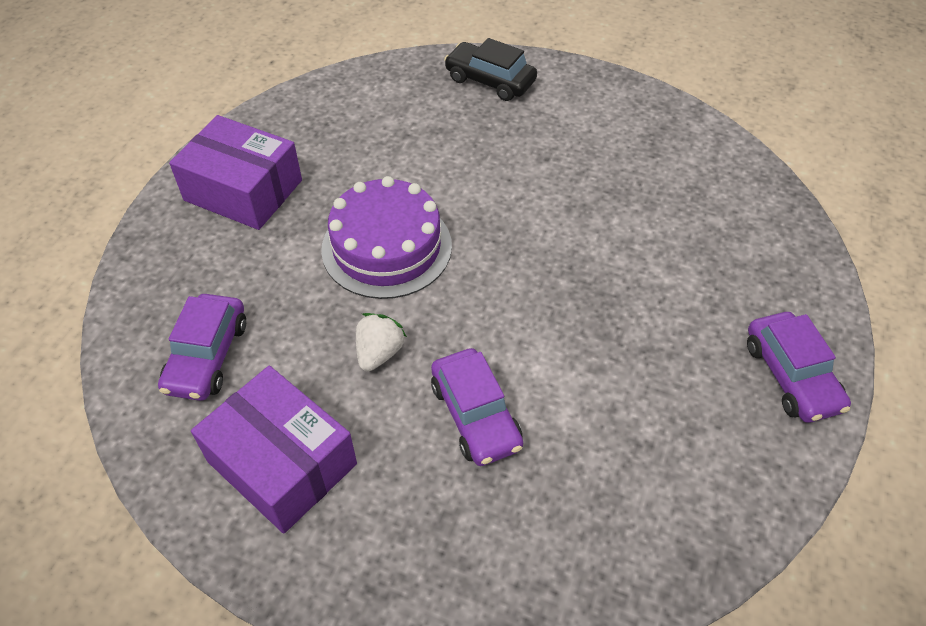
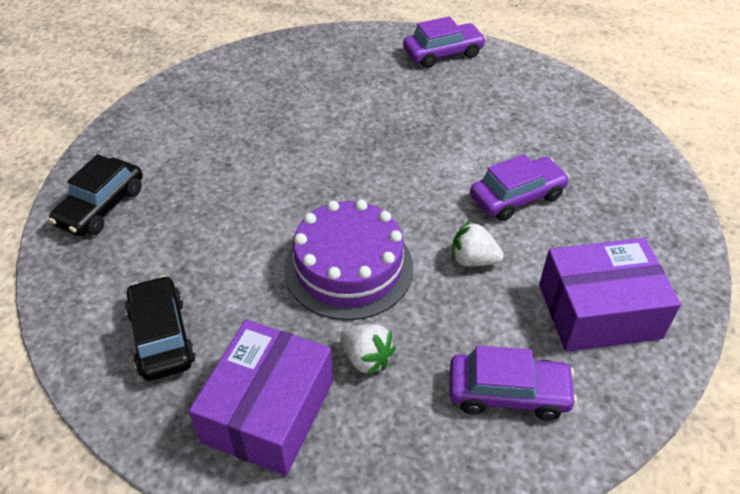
camera: 95 degrees left, 5 degrees down
(276, 254) = (366, 358): none -> white strawberry
(282, 462) = (598, 311): purple box -> purple box turned 45 degrees clockwise
(333, 127) = (161, 337): none -> black car

